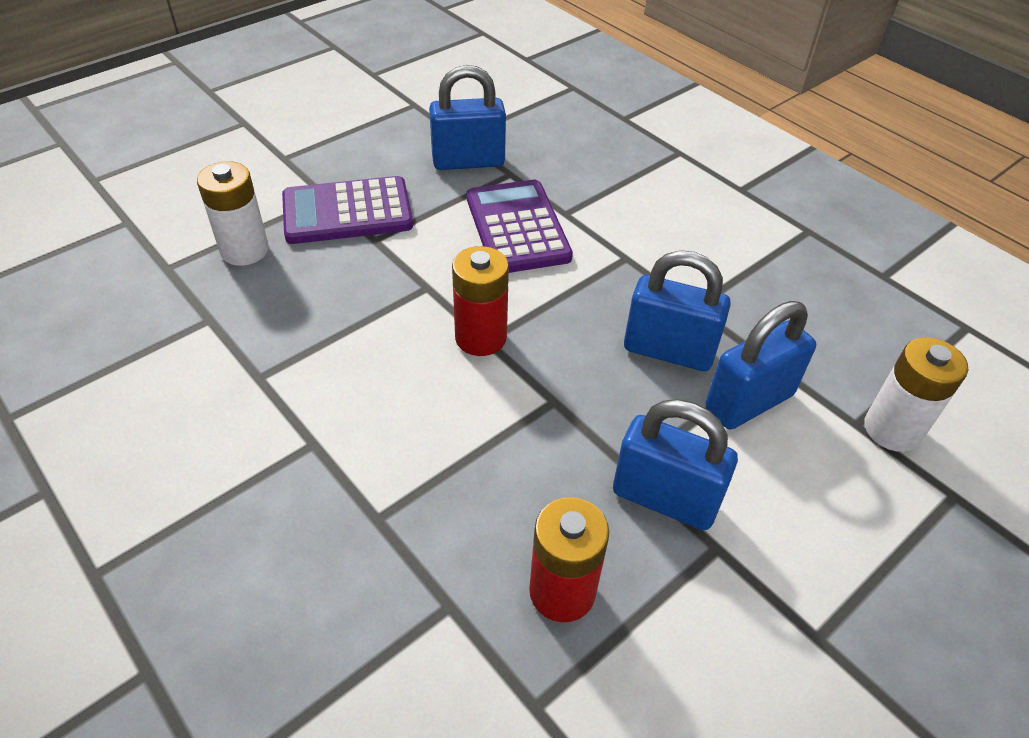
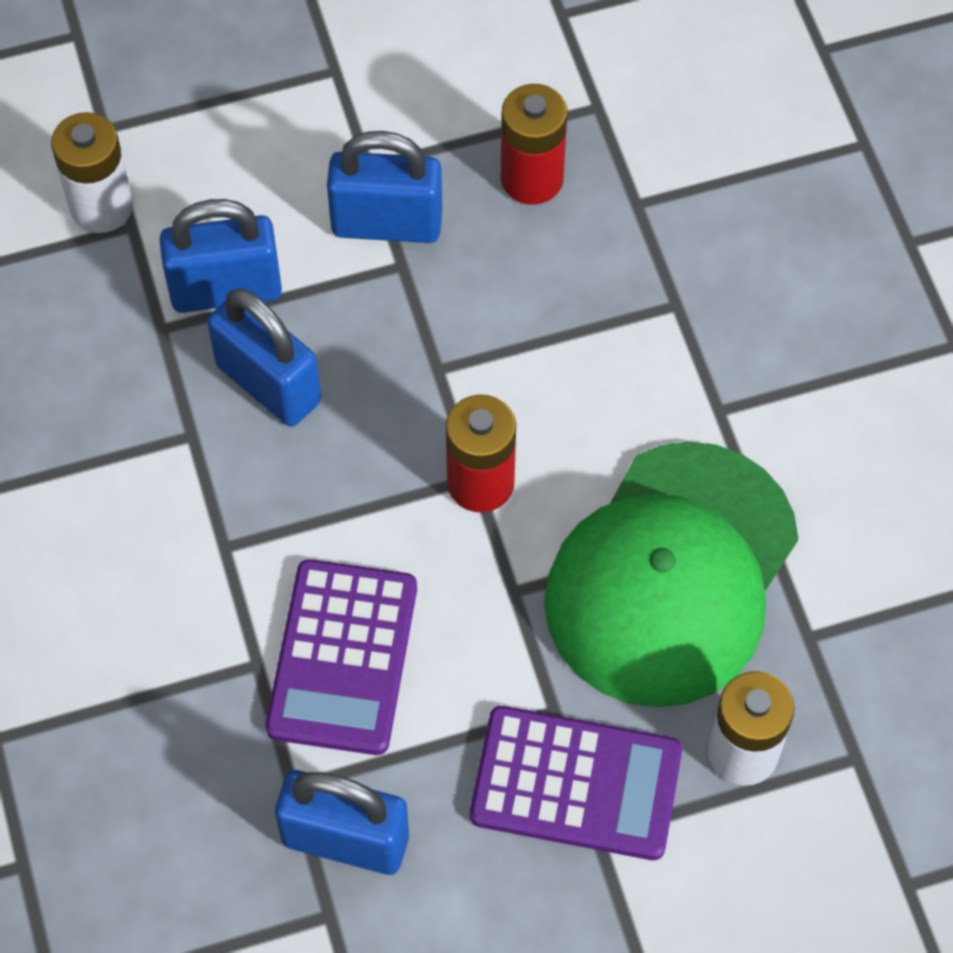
camera: 155 degrees left, 15 degrees up
(319, 325) = (671, 575): none -> green cap
(664, 498) = (387, 224): blue padlock -> blue padlock turned 45 degrees counterclockwise

